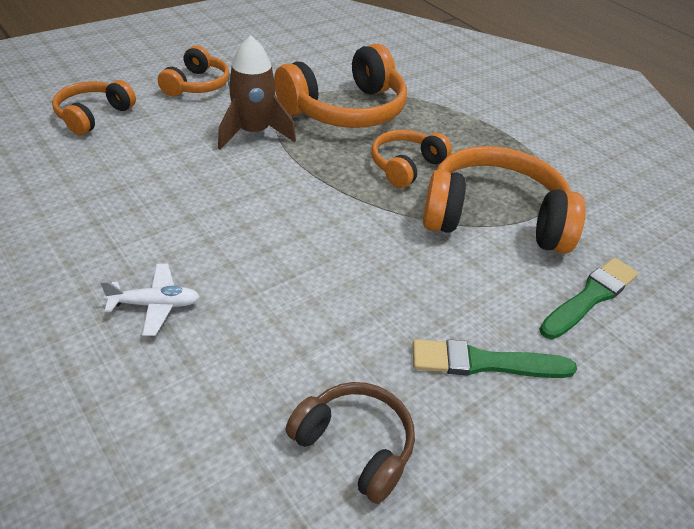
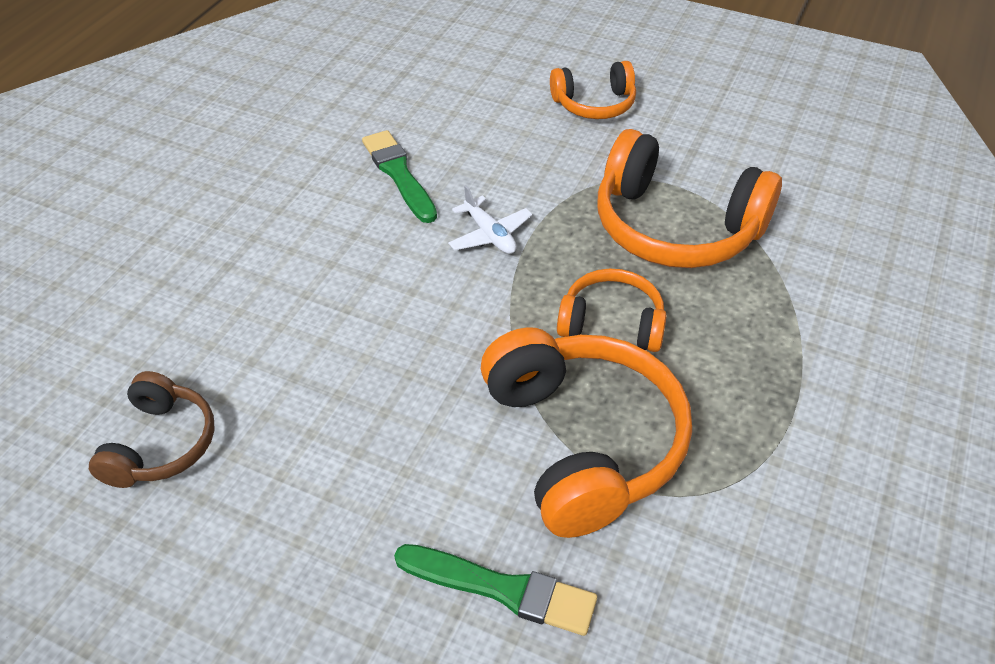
camera: 65 degrees right, 5 degrees up
(93, 115) = (470, 76): orange headphones -> none
(155, 305) = (249, 245): white plane -> white plane (490, 235)
(253, 133) = (550, 181): brown rocket -> none
(485, 363) = (320, 511): green brush -> green brush (399, 174)

